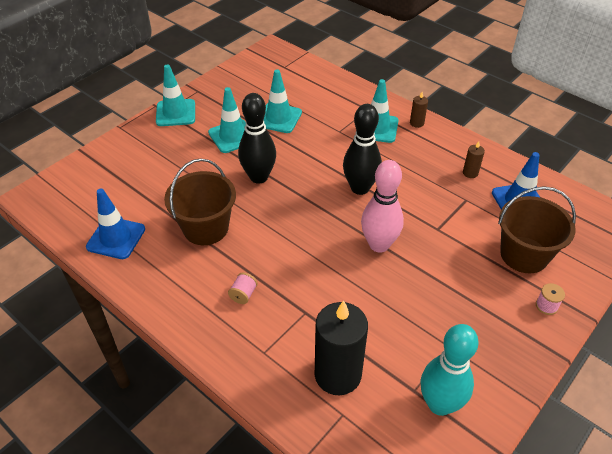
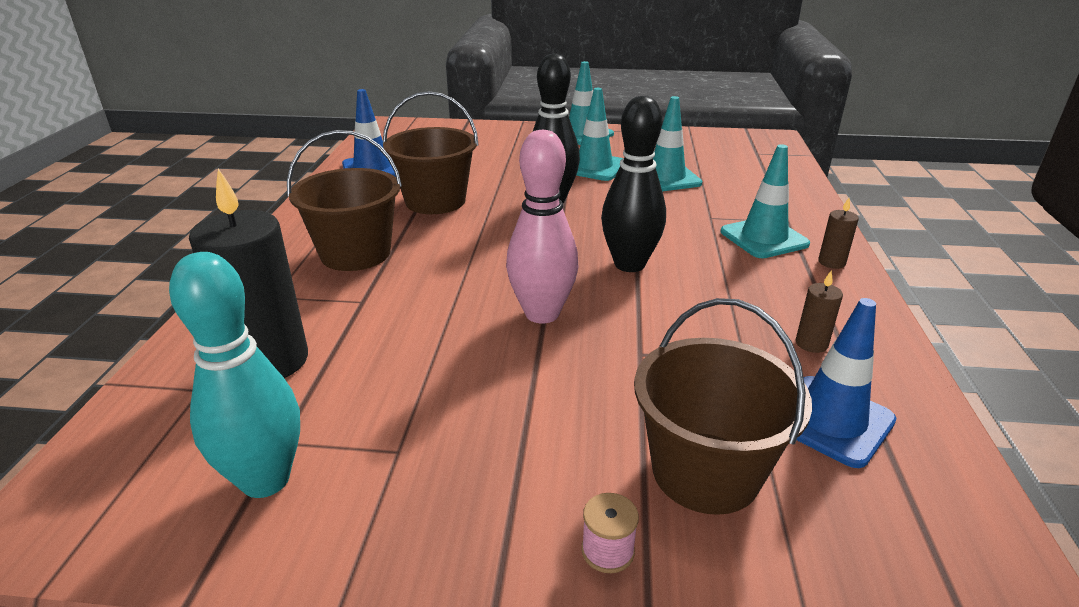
camera: 55 degrees right, 15 degrees down
(243, 294) = (355, 253): pink spool -> brown bucket

